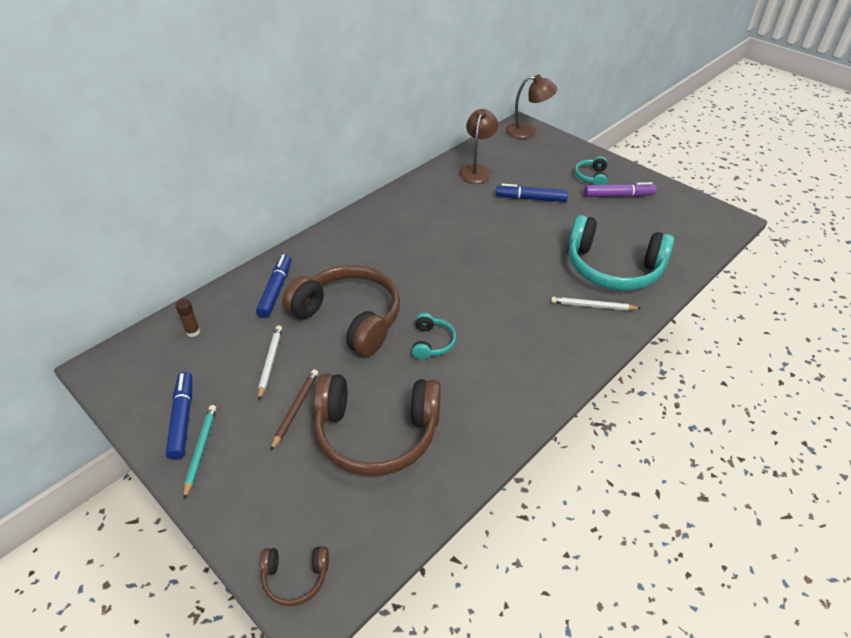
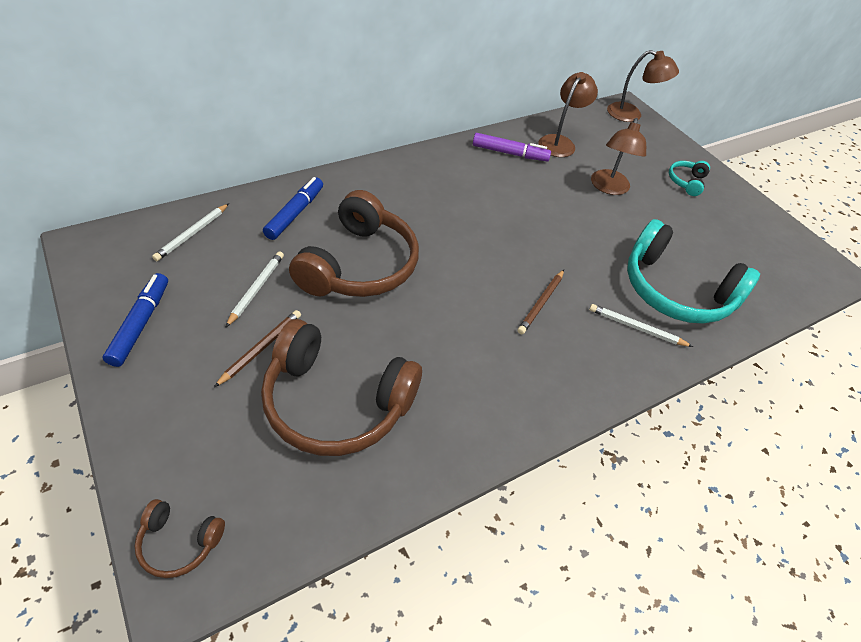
camera: 10 degrees right, 5 degrees up
(193, 332) = (192, 234): brown glue stick -> white pencil
(201, 450) = (144, 363): turquoise pencil -> none
(349, 318) = (359, 265): brown headphones -> brown headphones turned 60 degrees clockwise
(432, 342) = (437, 317): turquoise headphones -> none
(511, 308) = (541, 303): none -> brown pencil
(531, 198) = (608, 188): blue marker -> brown lamp
(618, 195) = (710, 210): purple marker -> purple marker (509, 153)

